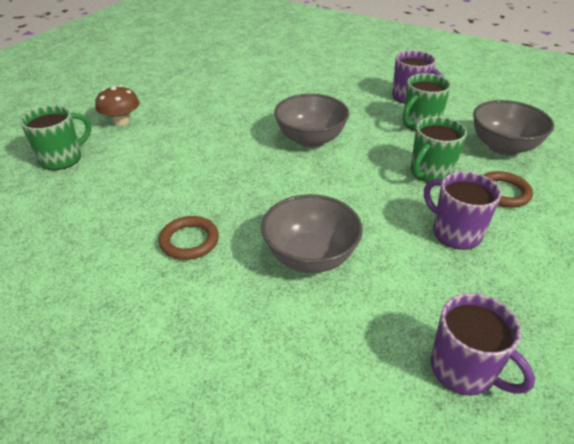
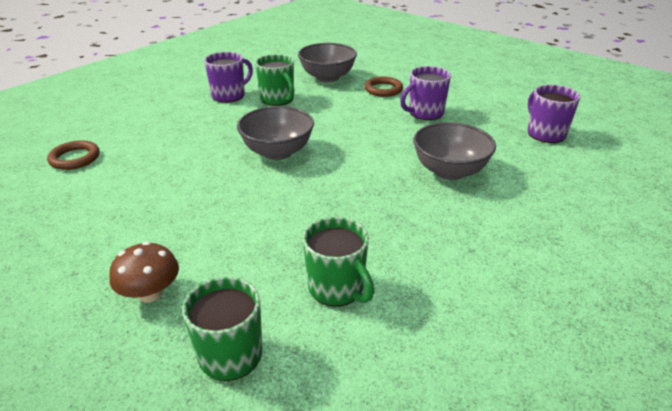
camera: 80 degrees left, 5 degrees down
(189, 241) = (427, 232): brown ring -> brown ring (75, 158)
(430, 172) = (351, 108): green mug -> green mug (337, 288)
(464, 370) = (545, 133): purple mug -> purple mug turned 75 degrees counterclockwise

